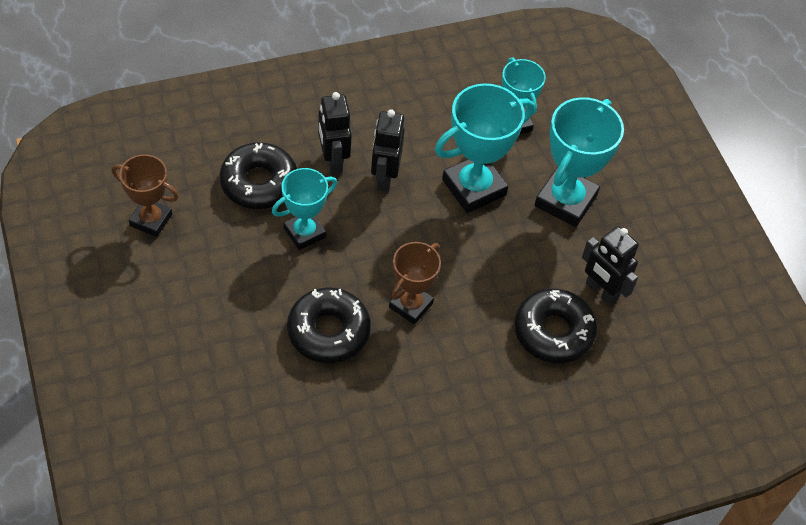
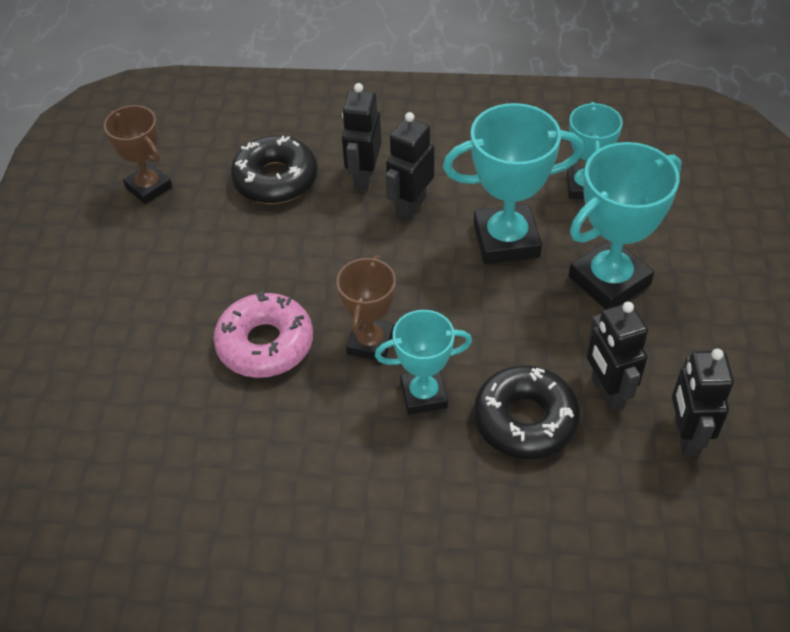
camera: 30 degrees right, 5 degrees down
(304, 233) = (295, 238): turquoise trophy -> turquoise trophy (423, 395)
(328, 331) = (265, 344): black donut -> pink donut
(410, 305) = (370, 343): brown trophy -> brown trophy turned 45 degrees counterclockwise
(668, 309) = (686, 436): none -> black robot

